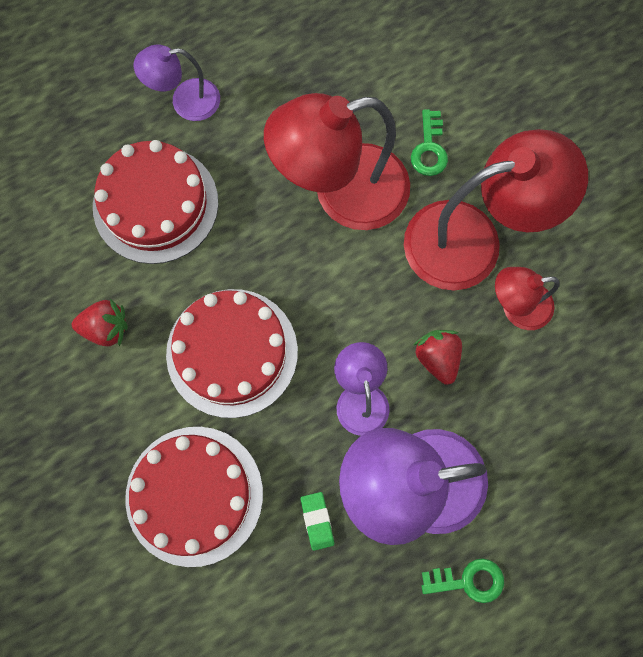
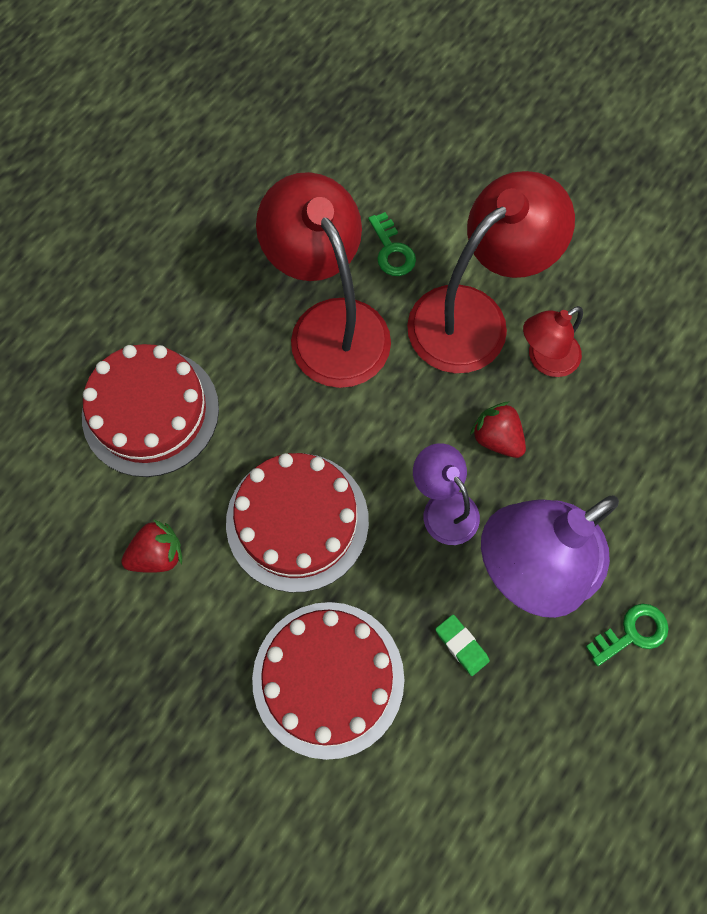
camera: 25 degrees left, 5 degrees down
(185, 101) = (133, 302): purple lamp -> none
(342, 193) = (330, 324): red lamp -> red lamp turned 105 degrees clockwise

